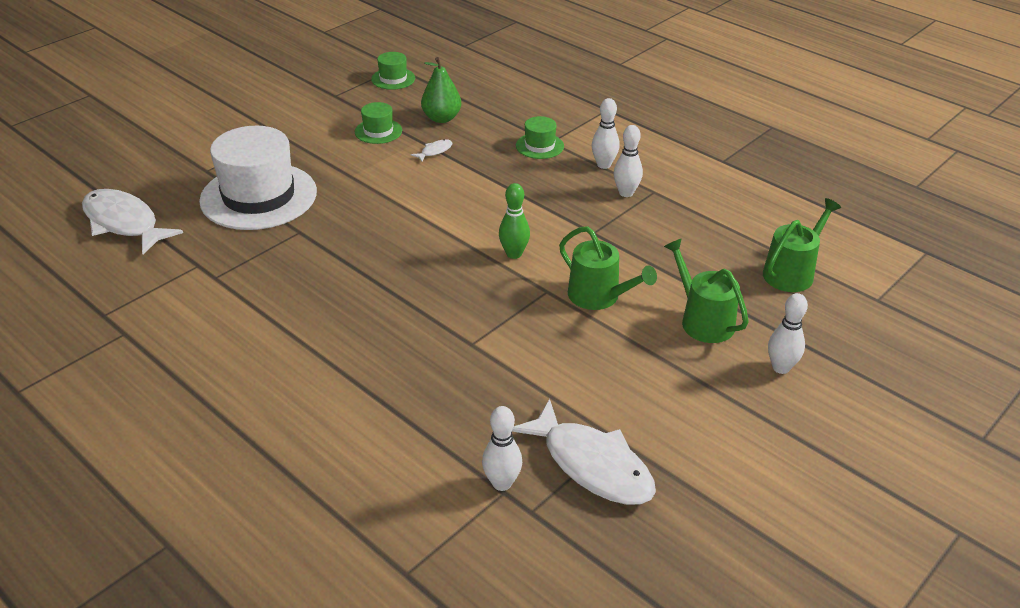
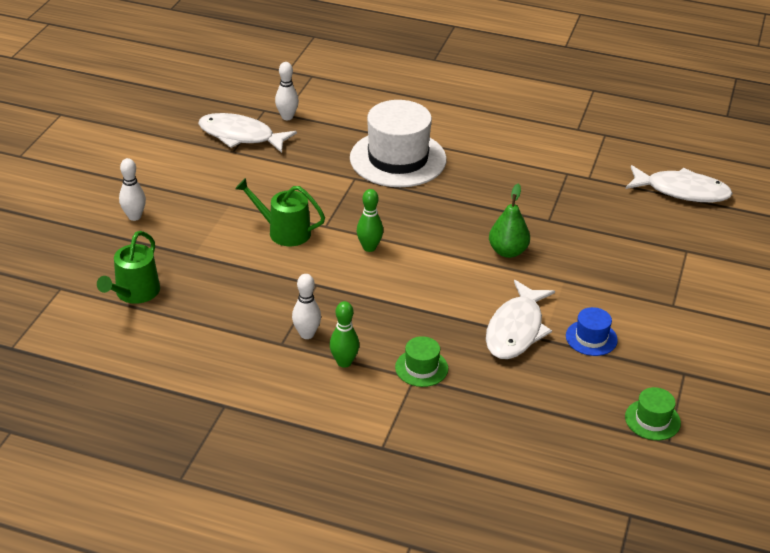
camera: 155 degrees right, 0 degrees up
(258, 196) = (614, 240): white hat -> white hat (398, 159)
(378, 131) = (591, 338): green hat -> blue hat
(435, 151) = (516, 330): white fish -> white fish, size x2.45
(441, 118) = (547, 375): green pear -> green pear (508, 251)
(604, 165) = (344, 362): white bowling pin -> green bowling pin
(703, 320) = (199, 234): green watering can -> none

